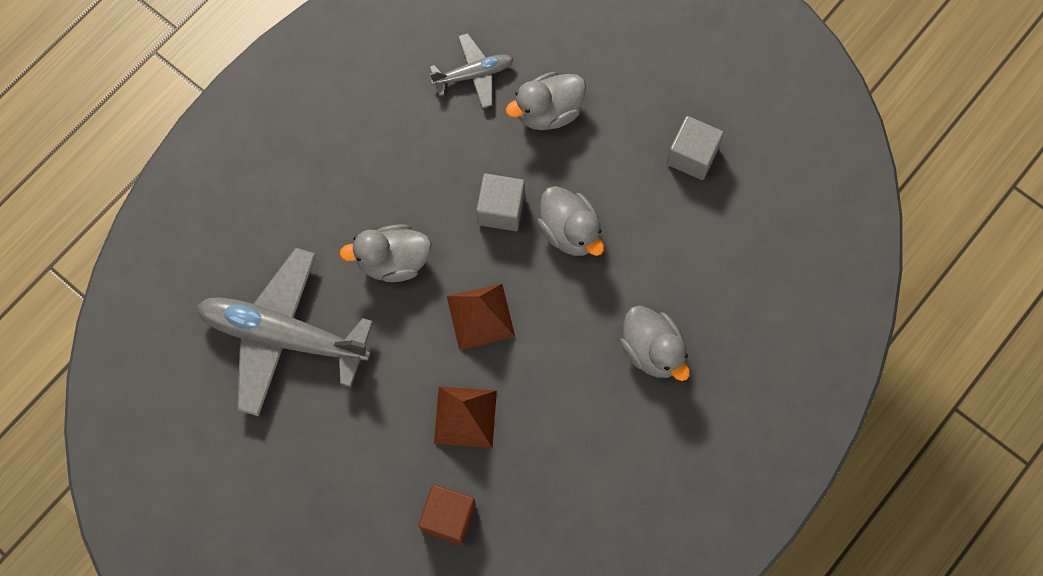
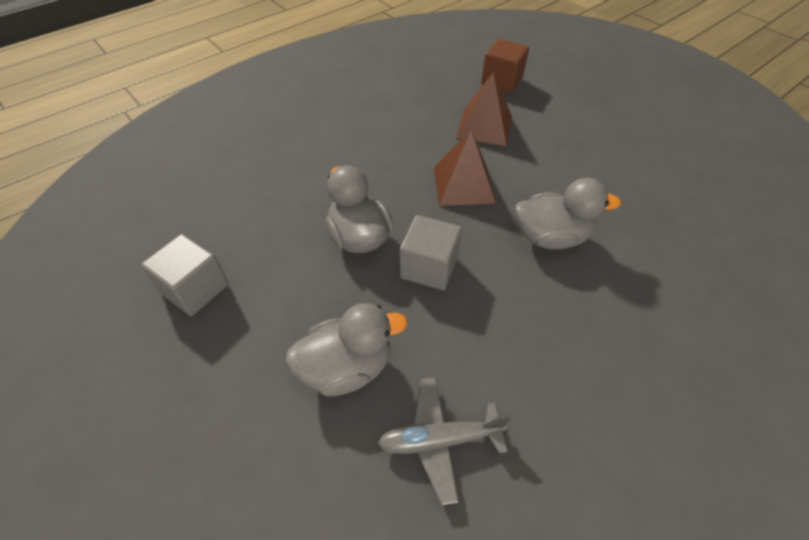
camera: 170 degrees left, 20 degrees down
(283, 336) = (656, 194): grey plane -> none
(652, 350) = (315, 145): grey duck -> none

